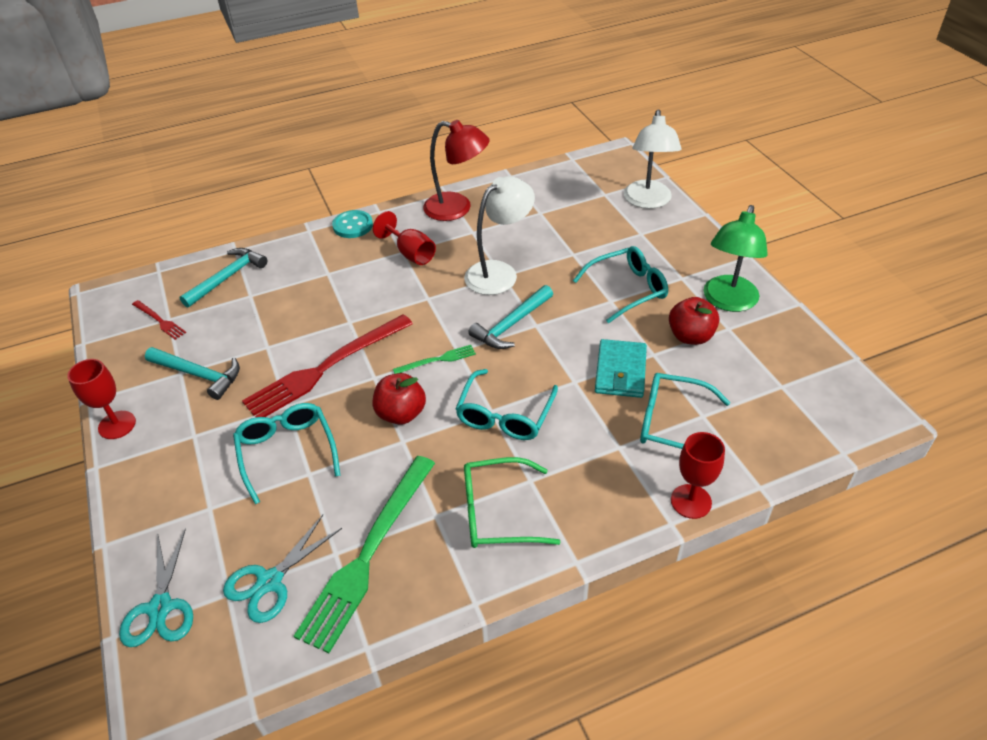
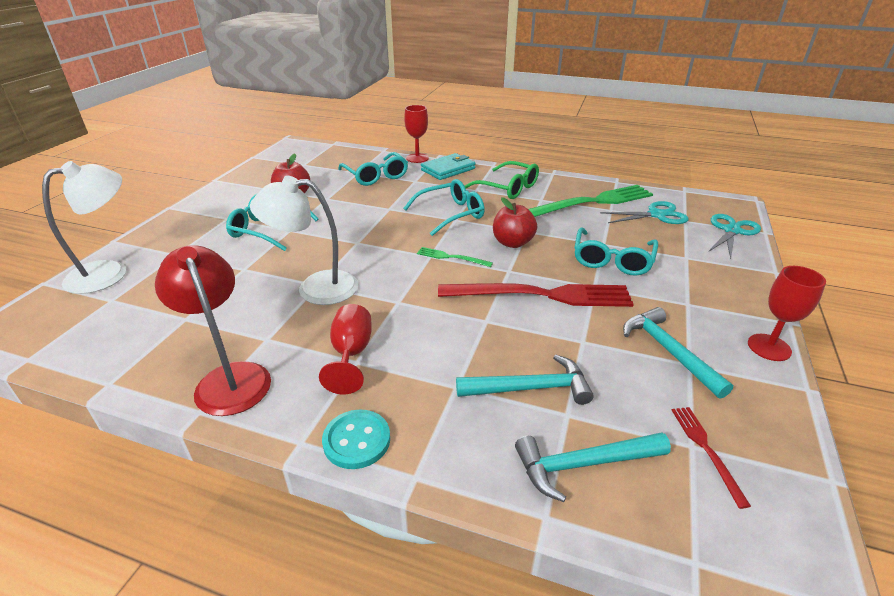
camera: 140 degrees left, 10 degrees down
(511, 324) = (371, 250): turquoise hammer -> turquoise hammer (530, 388)
(620, 371) = (358, 200): turquoise wallet -> turquoise wallet (448, 169)
(727, 301) = (239, 197): green lamp -> none

